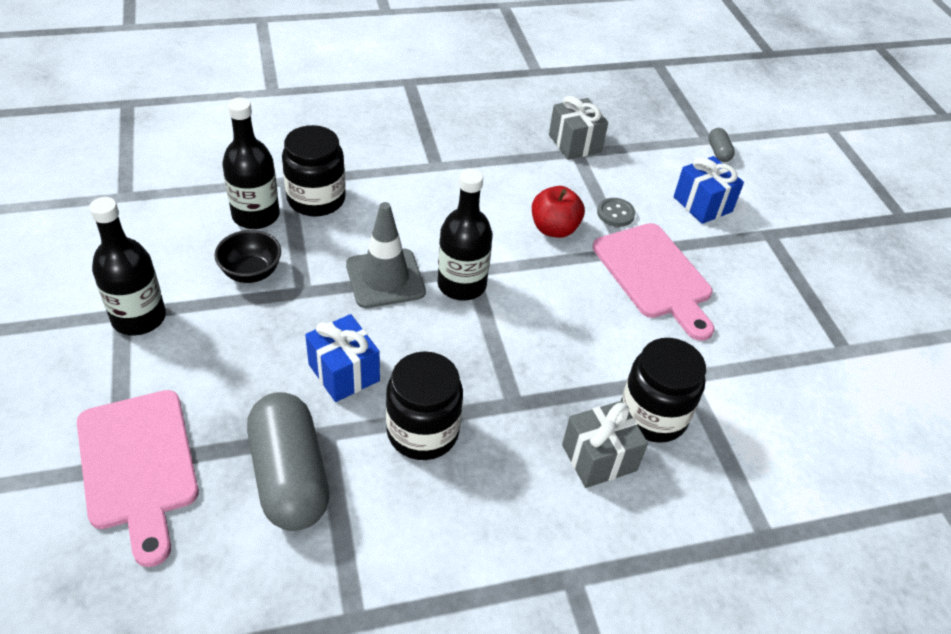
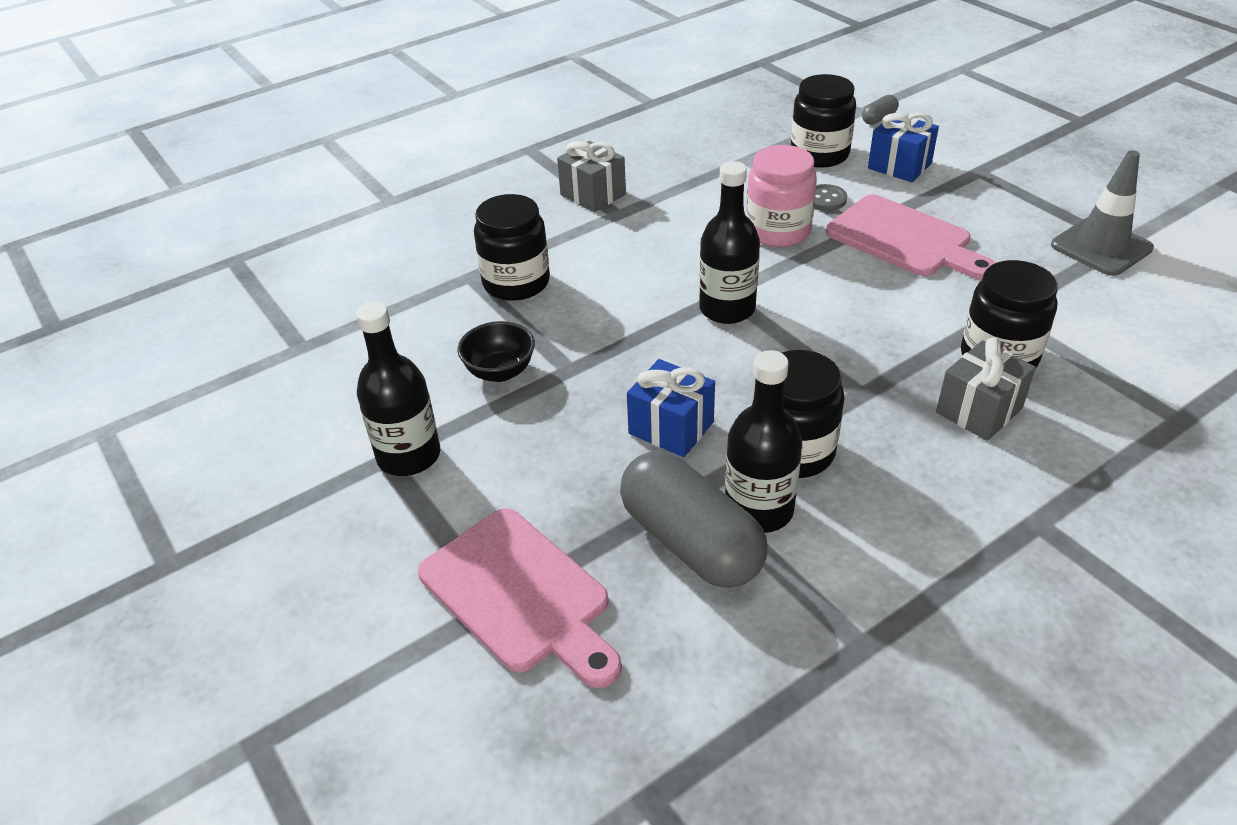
camera: 15 degrees left, 5 degrees down
(256, 215) = (463, 318): black bottle -> black bottle (758, 510)
(385, 278) = (645, 329): grey traffic cone -> grey traffic cone (1101, 247)
(554, 229) = (778, 231): red apple -> pink jar
(575, 143) = (738, 152): grey gift -> grey gift (593, 195)
(641, 169) = (819, 154): none -> black jar
(718, 152) = (878, 118): grey capsule -> grey capsule turned 75 degrees clockwise

